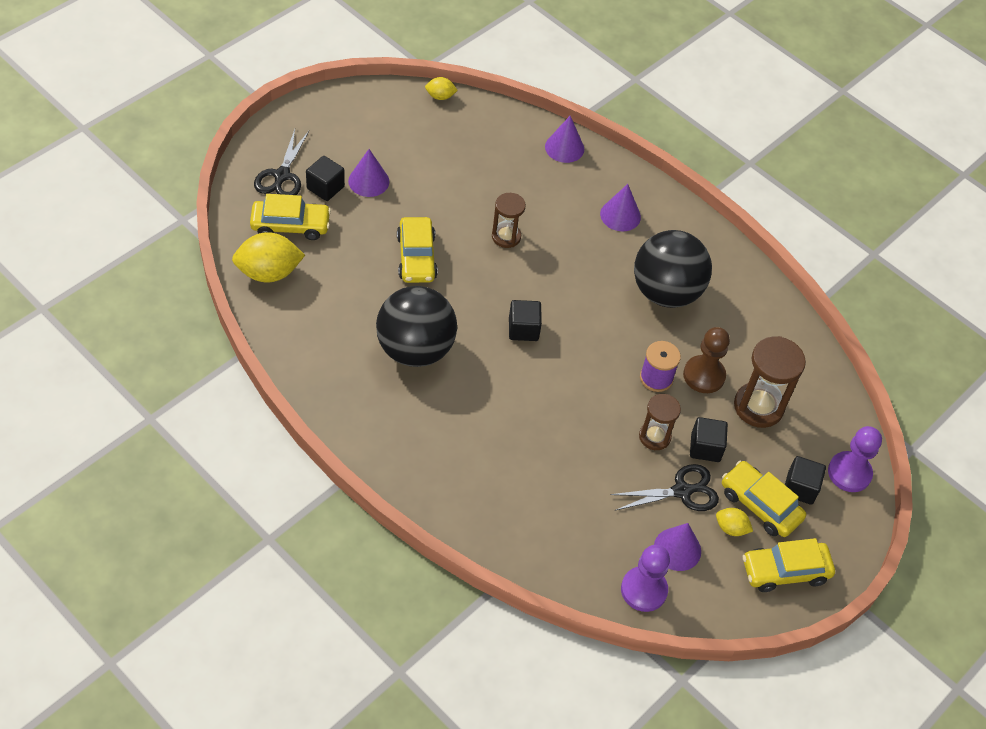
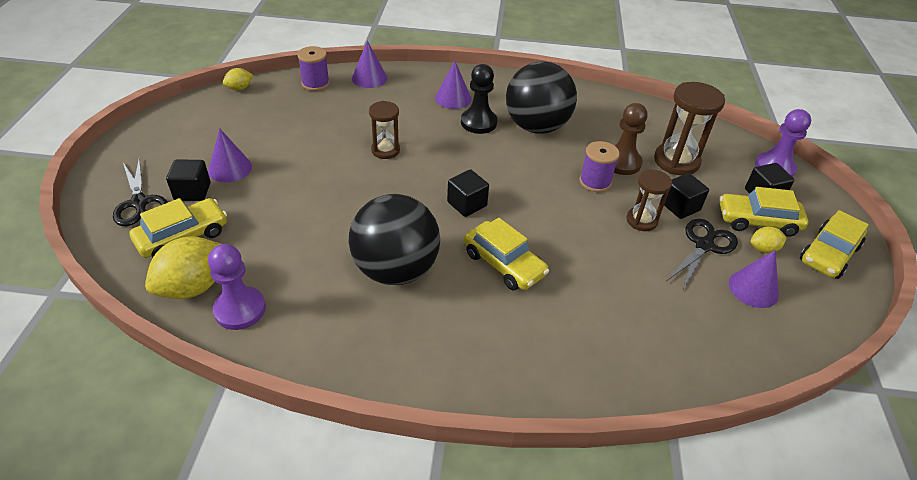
camera: 35 degrees left, 10 degrees down
(416, 257) = (326, 201): yellow car -> yellow car (504, 264)
(510, 127) = (315, 83): none -> purple spool
(616, 256) = (478, 122): none -> black pawn
(643, 590) = (773, 337): purple pawn -> purple pawn (240, 309)

